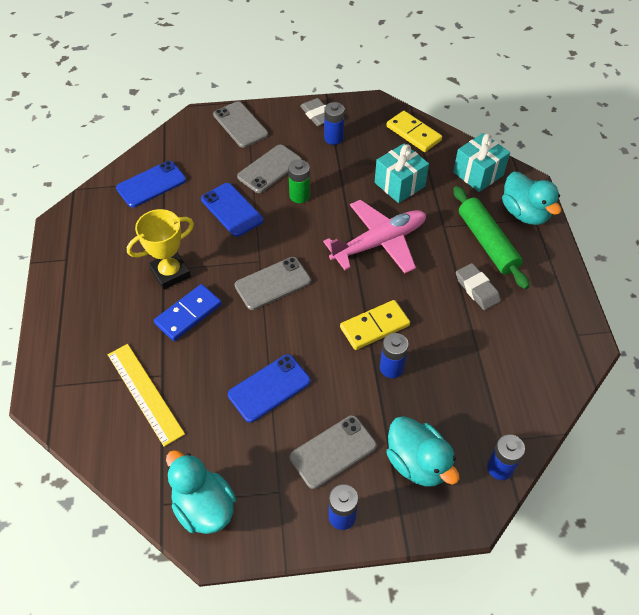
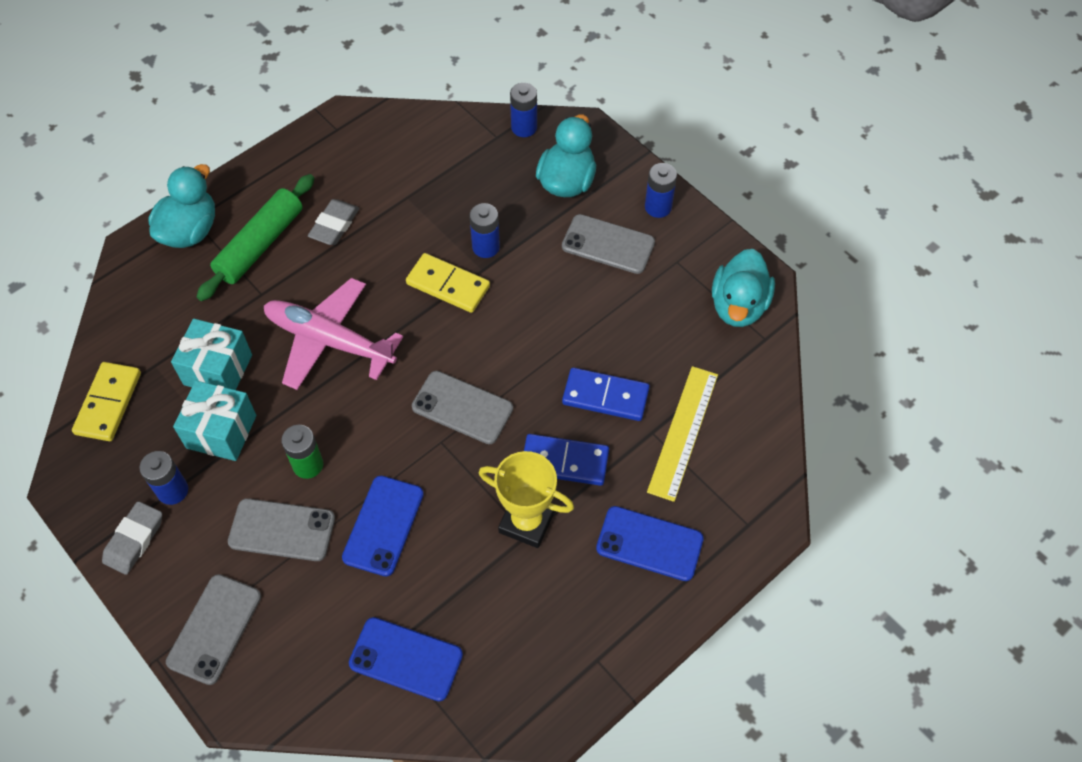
camera: 125 degrees left, 5 degrees up
(211, 365) = (605, 396): none -> blue domino
(269, 388) = (588, 330): blue phone -> blue phone (649, 543)
(478, 174) = (148, 301): turquoise gift -> turquoise gift (221, 431)

